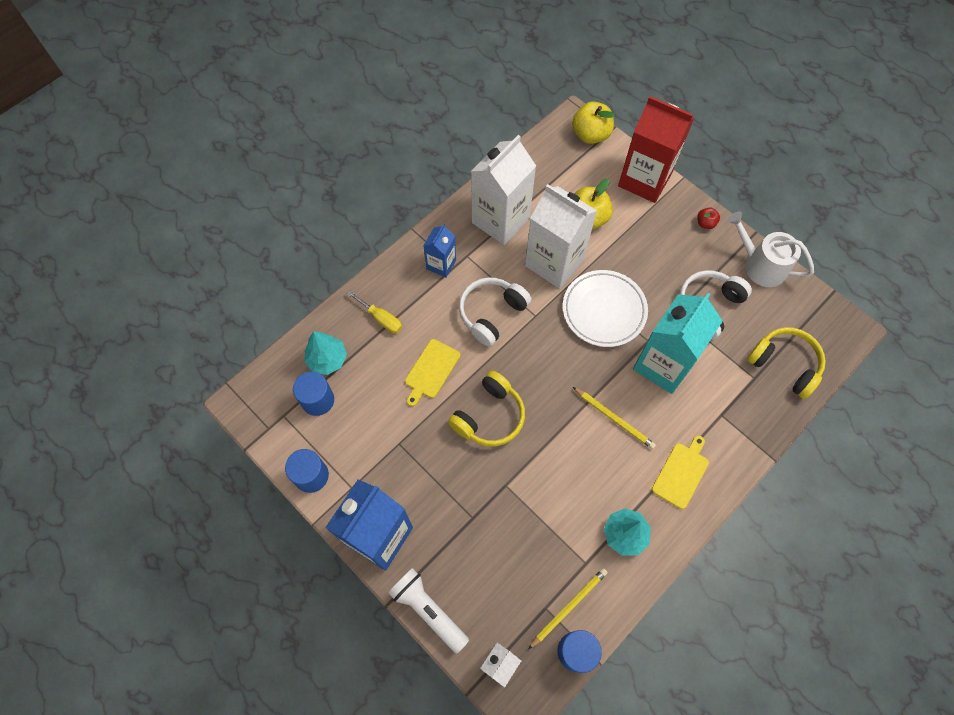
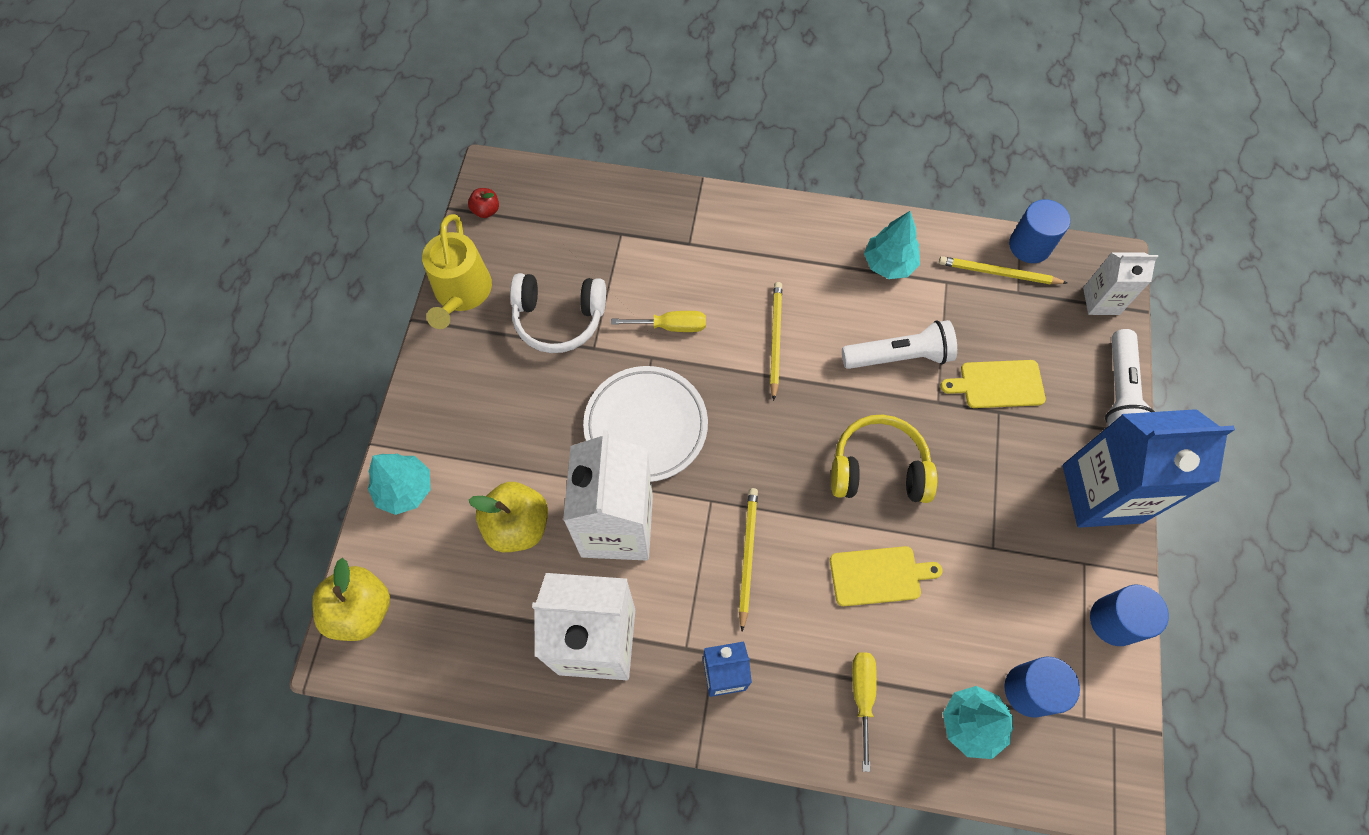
camera: 125 degrees left, 0 degrees up
(491, 313) = (747, 555): white headphones -> yellow pencil
(552, 486) = (899, 356): none -> white flashlight
(644, 180) = (405, 489): red carton -> turquoise tree
(663, 364) = (671, 326): turquoise carton -> yellow screwdriver
(681, 473) = (784, 247): yellow cutting board -> yellow cutting board (998, 384)
(705, 223) = (434, 380): red apple -> red apple (486, 210)
(760, 265) = (462, 293): white watering can -> yellow watering can
(784, 364) = (583, 214): yellow headphones -> none

